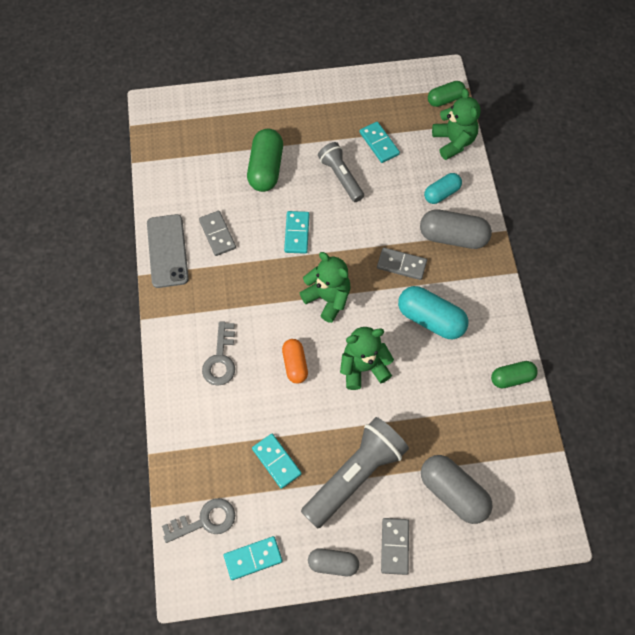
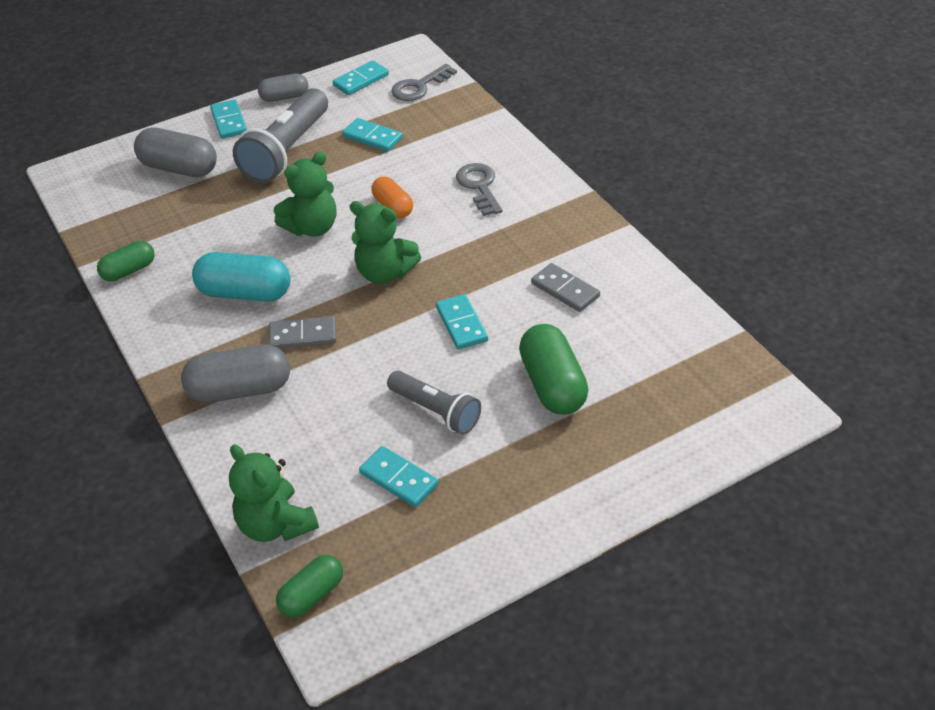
camera: 160 degrees right, 20 degrees down
(167, 251) = (614, 254): grey phone -> none
(395, 546) = (229, 121): grey domino -> turquoise domino
(441, 193) = (273, 440): turquoise capsule -> none

